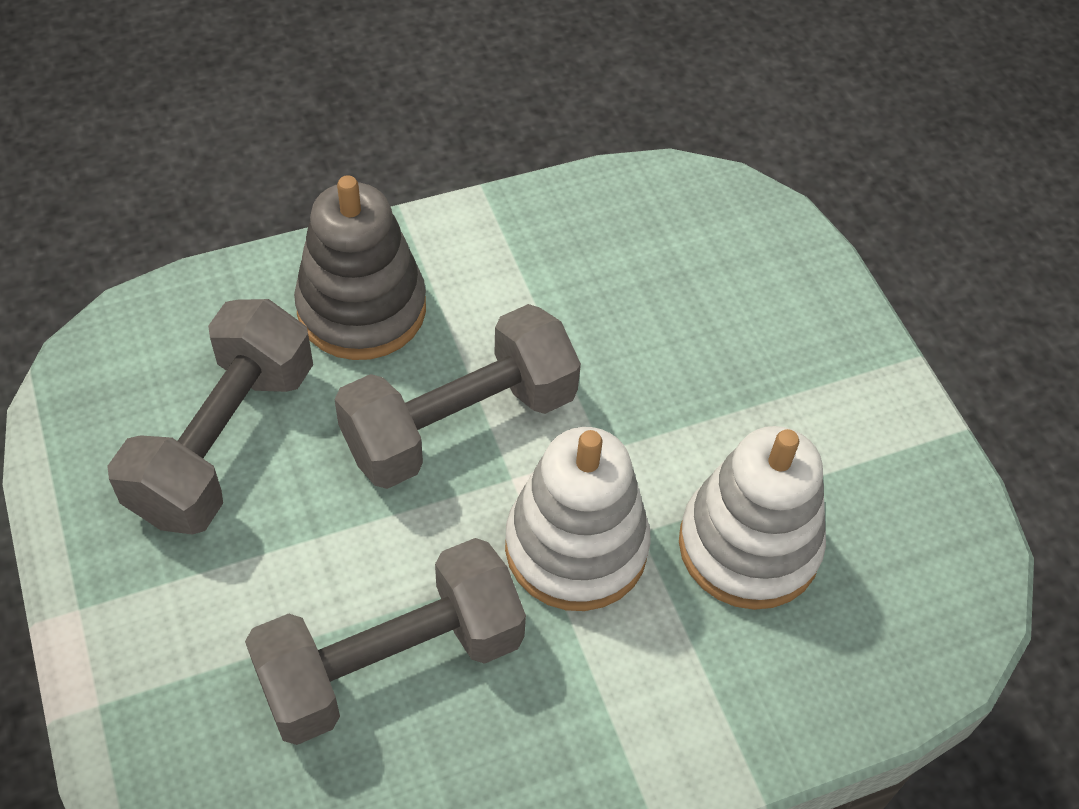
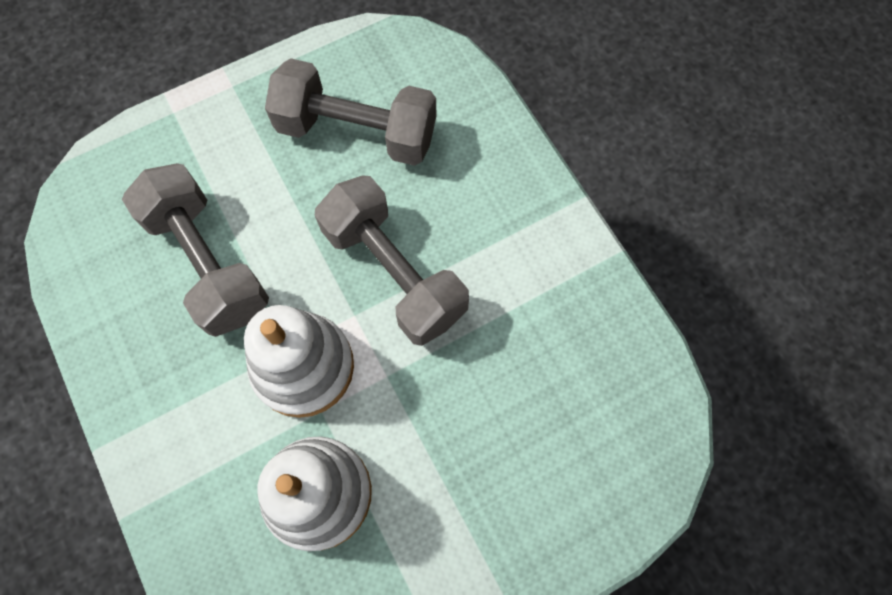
camera: 85 degrees right, 15 degrees up
(362, 309) = (481, 190): grey stacking toy -> none

